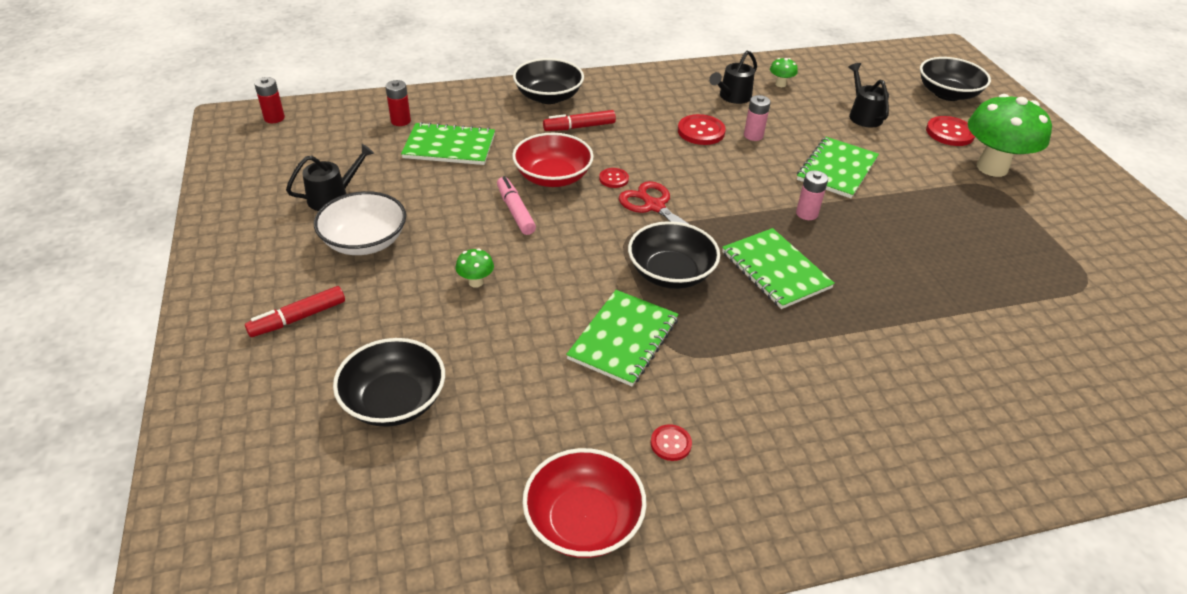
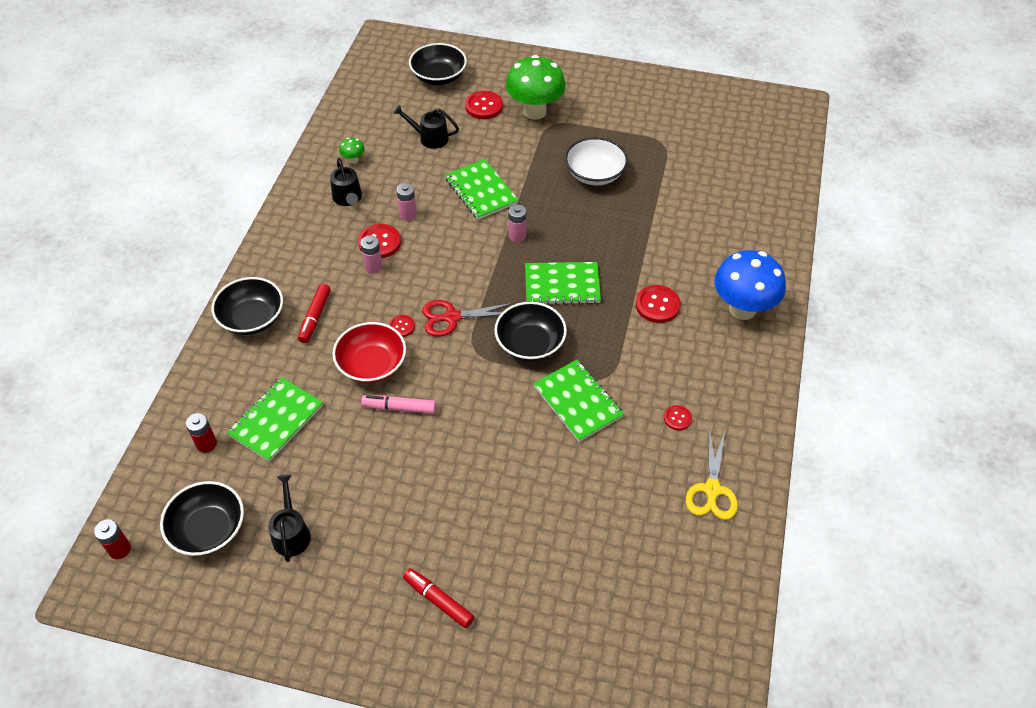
camera: 60 degrees left, 10 degrees up
(298, 318) = (438, 601): red marker -> red marker turned 135 degrees clockwise
(365, 241) = (370, 527): white bowl -> white bowl (595, 174)
(394, 401) = (562, 561): black bowl -> black bowl (208, 529)
(476, 282) = (468, 466): green mushroom -> none
(583, 521) = (712, 489): red bowl -> yellow scissors
(668, 138) = (373, 267): none -> pink battery
(829, 363) = (657, 305): none -> red button
(912, 456) = (742, 309): none -> blue mushroom

